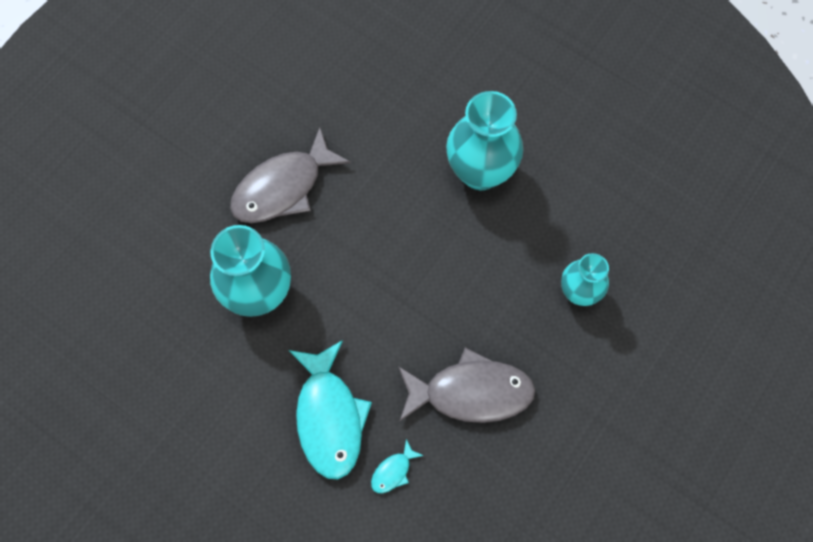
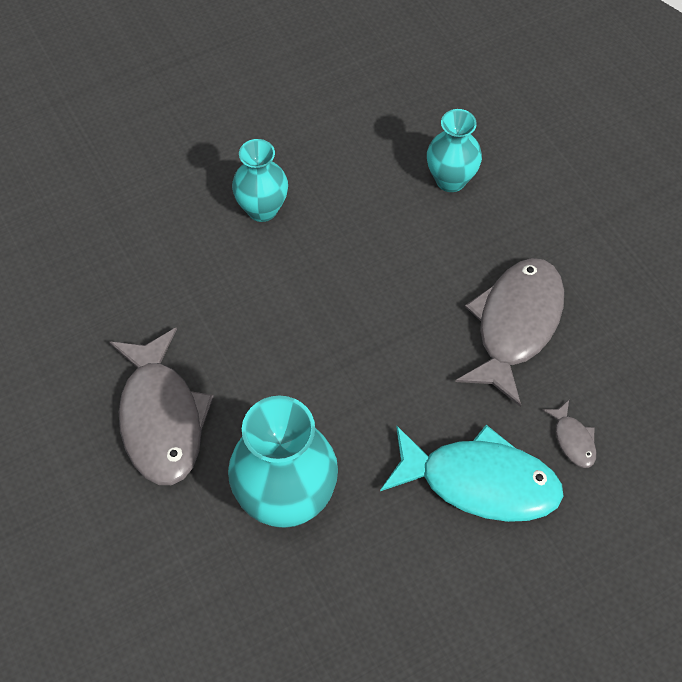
camera: 65 degrees left, 10 degrees down
(393, 471) = (573, 440): turquoise fish -> grey fish
(480, 172) = (262, 209): turquoise vase -> turquoise vase, size x0.60

